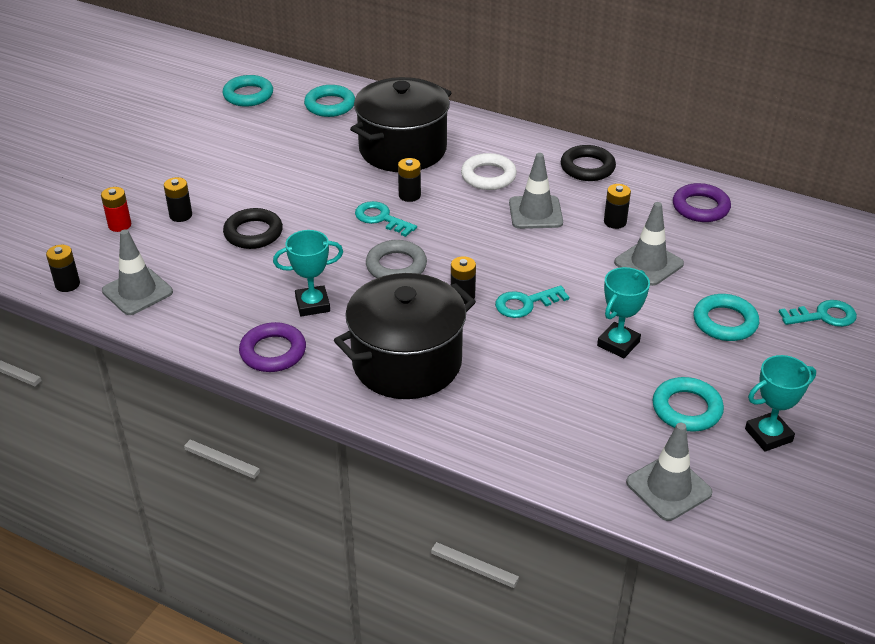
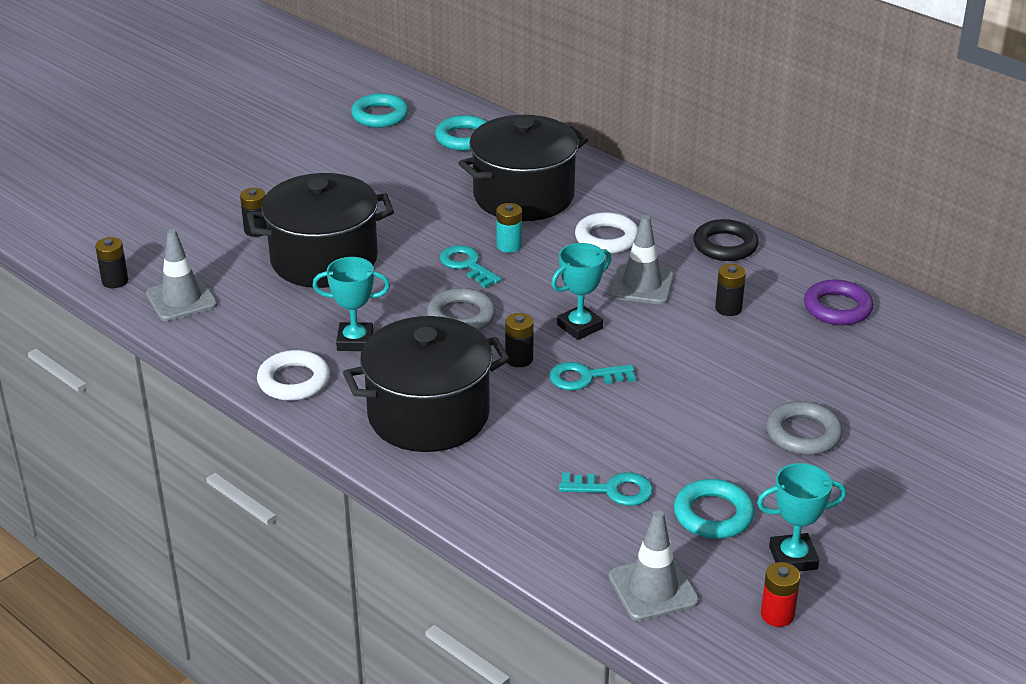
camera: 15 degrees right, 5 degrees down
(119, 225) = (190, 230): red battery -> red battery (777, 615)
(253, 233) = (324, 259): black ring -> black pot
(273, 352) = (294, 381): purple ring -> white ring
(409, 195) = (509, 246): black battery -> turquoise battery
(618, 344) = (669, 436): turquoise trophy -> turquoise trophy (580, 327)
(648, 263) = (745, 358): grey traffic cone -> none
(725, 322) = (803, 434): turquoise ring -> grey ring
(823, 316) = (924, 447): turquoise key -> turquoise key (613, 490)

